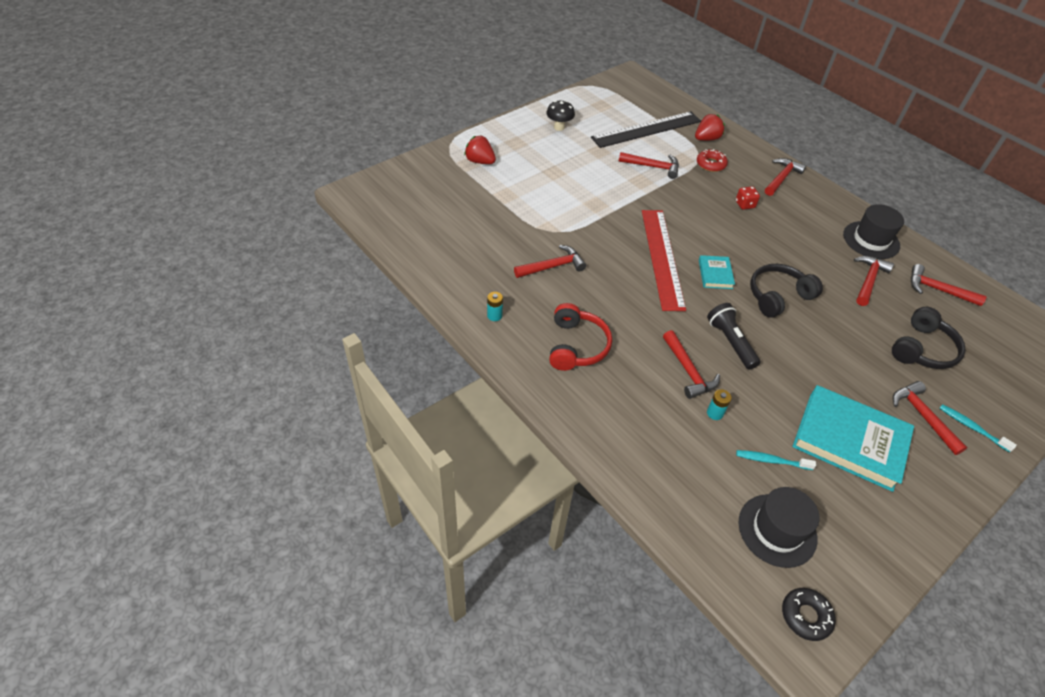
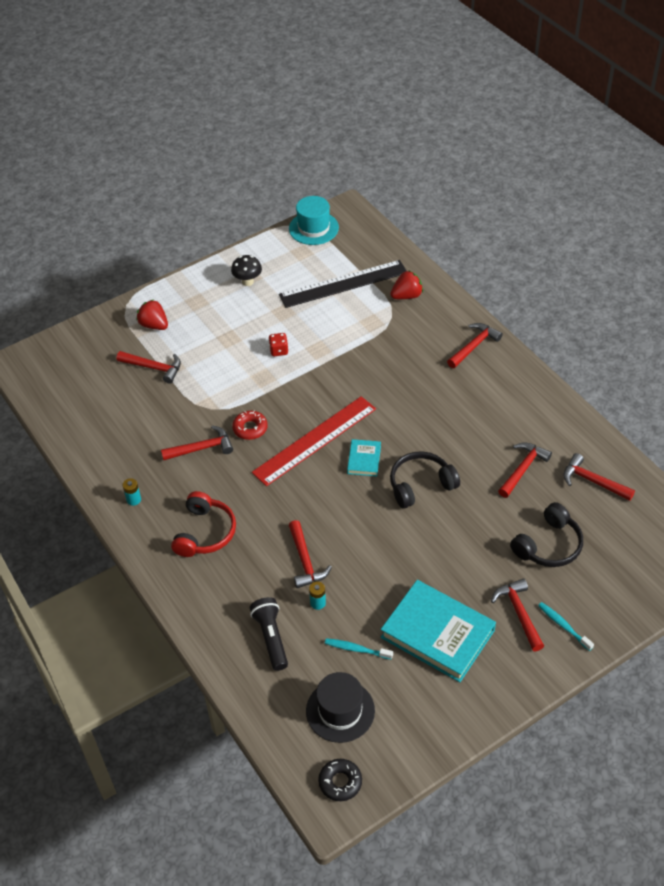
camera: 10 degrees right, 0 degrees up
(606, 88) = (313, 228): none -> turquoise hat
(652, 167) = (336, 332): red hammer -> red hammer (153, 368)
(662, 258) = (315, 440): red ruler -> red ruler turned 45 degrees clockwise
(710, 164) = (401, 328): red donut -> red donut (250, 428)
(730, 342) = (356, 533): black flashlight -> black flashlight (271, 638)
(745, 205) = (422, 379): red dice -> red dice (279, 350)
(871, 240) = (544, 423): black hat -> none

